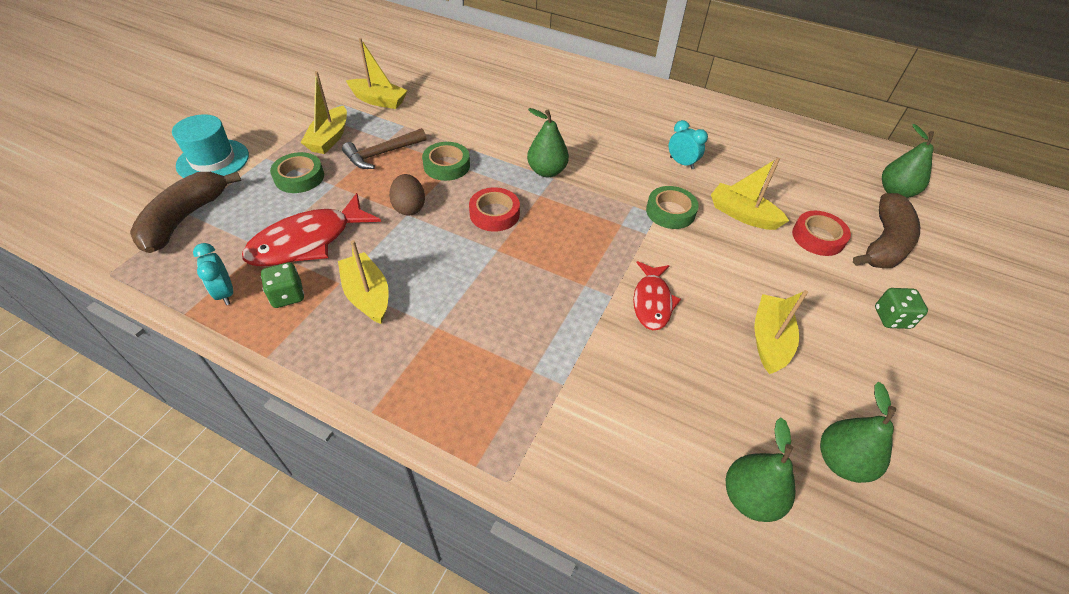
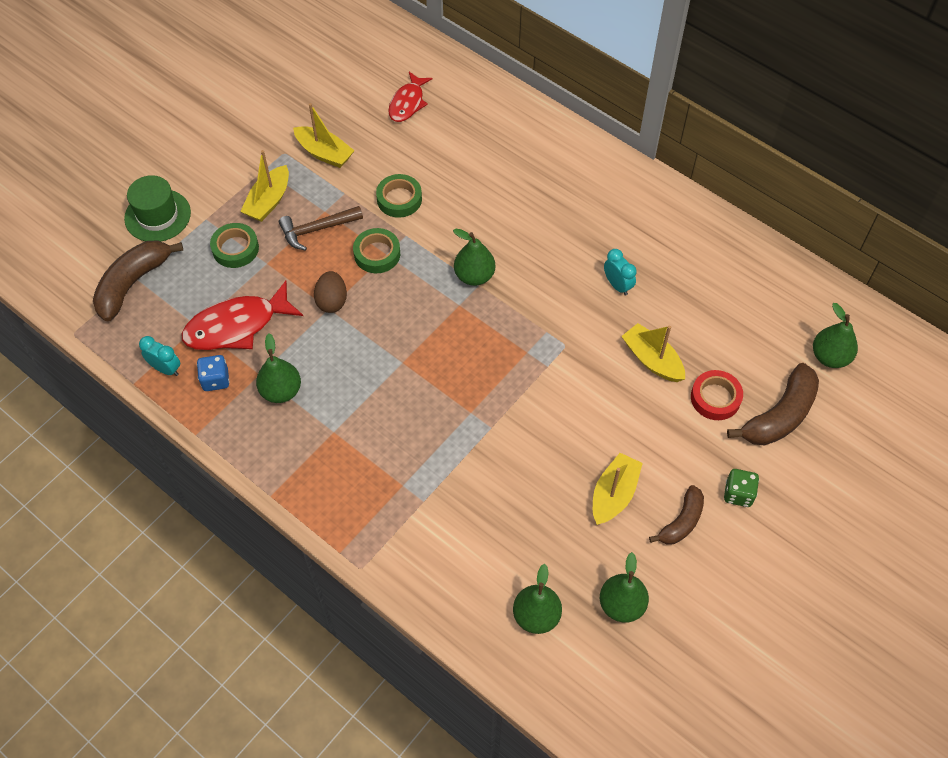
camera: 15 degrees right, 10 degrees up
(213, 160) = (157, 215): turquoise hat -> green hat
(225, 293) = (166, 369): turquoise clock -> turquoise clock turned 135 degrees clockwise
(287, 295) = (215, 380): green dice -> blue dice
(367, 295) = (281, 391): yellow boat -> green pear
(494, 214) = (409, 321): red tape -> none
(652, 302) = (525, 439): red fish -> red fish (408, 103)
(670, 212) = (581, 345): green tape -> green tape (399, 199)
(853, 355) = (681, 522): none -> brown banana

